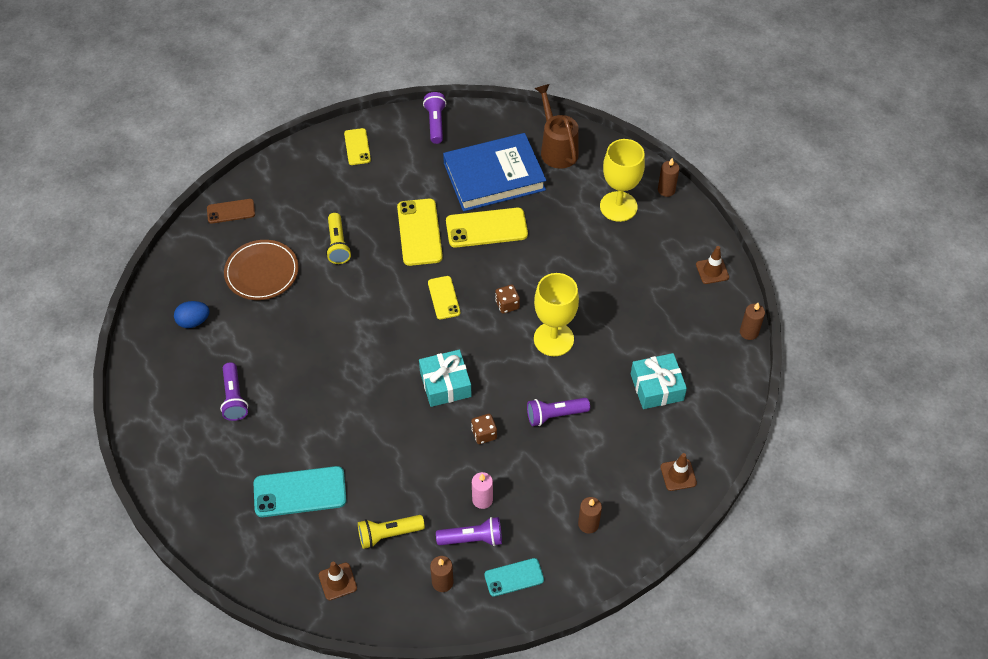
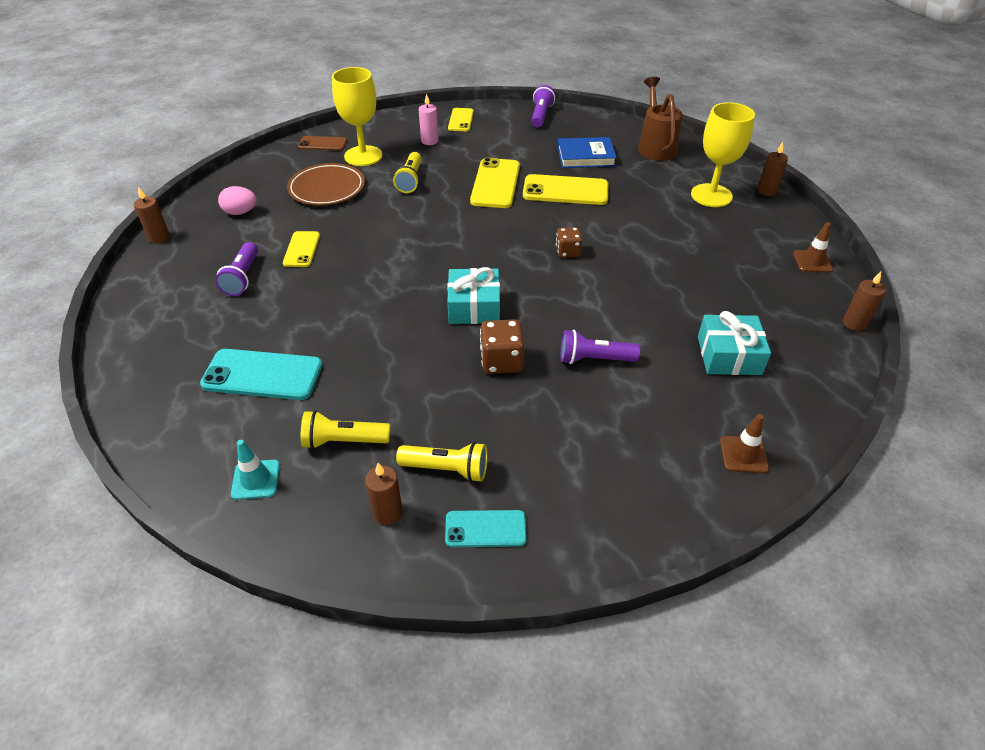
camera: 15 degrees right, 10 degrees down
(194, 321) = (240, 212): blue egg -> pink egg
(337, 581) = (256, 480): brown traffic cone -> turquoise traffic cone
(444, 298) = (501, 235): yellow phone -> yellow phone (301, 249)
(472, 539) = (447, 469): purple flashlight -> yellow flashlight
(482, 499) = (475, 428): pink candle -> pink candle (429, 141)
(484, 434) = (501, 361): brown dice -> brown dice, size x1.51
(494, 176) = (585, 156): blue book -> blue book, size x0.60
(553, 339) = (612, 289): yellow goblet -> yellow goblet (363, 156)
(588, 524) = (607, 486): brown candle -> brown candle (159, 237)

